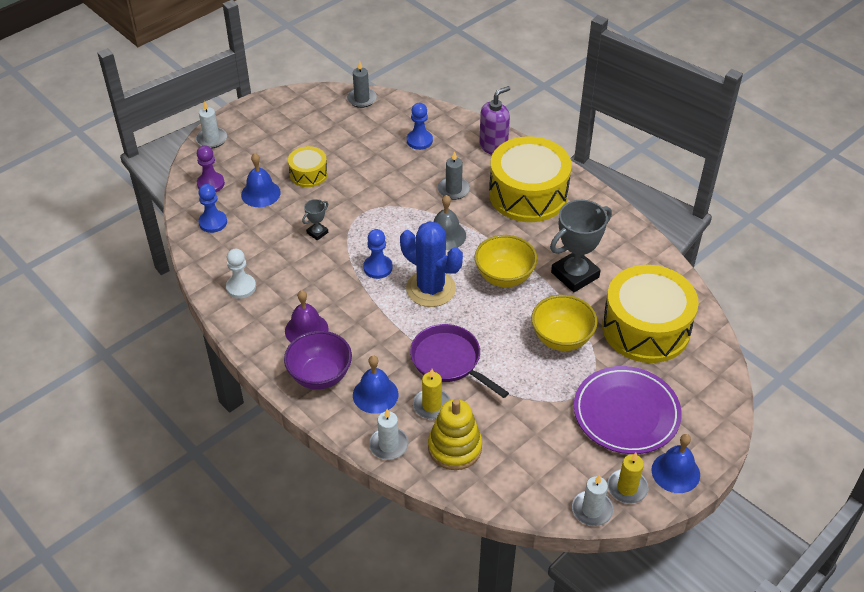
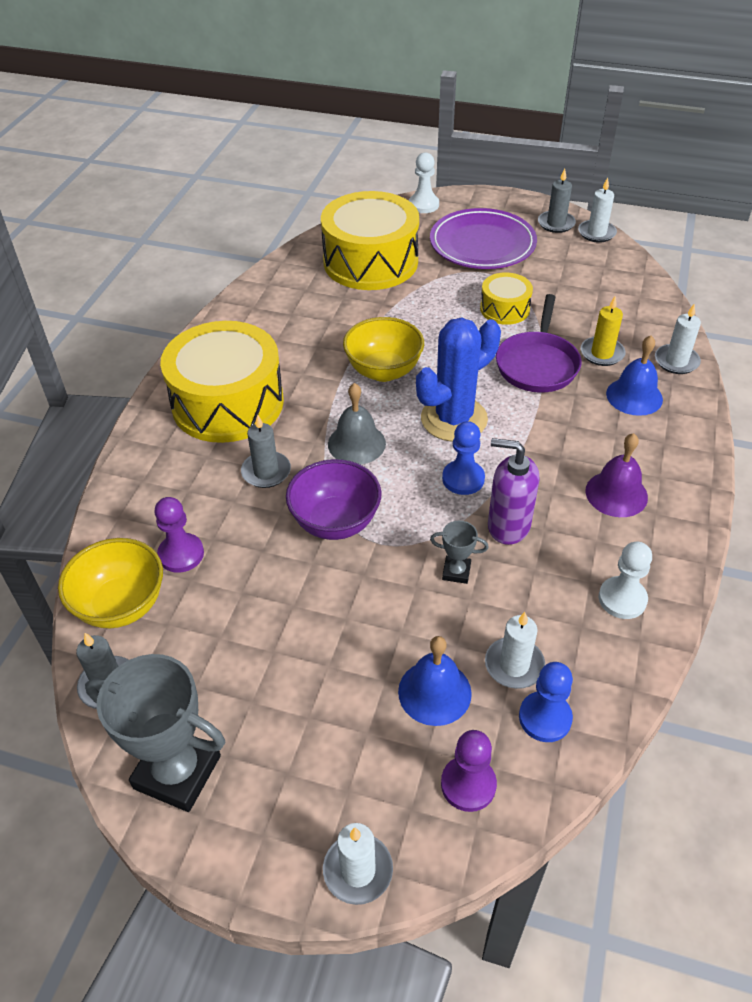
camera: 120 degrees left, 0 degrees up
(247, 226) = (514, 665): none -> white candle
(308, 174) = (346, 653): yellow drum -> yellow drum (504, 309)
(320, 376) = (660, 448): purple bowl -> purple bowl (335, 522)
(419, 141) = (181, 554): blue pawn -> purple pawn
(431, 289) = (454, 419): blue cactus -> blue cactus turned 45 degrees clockwise
(454, 447) = (629, 321): yellow stacking toy -> none
(493, 146) = (148, 470): purple soap dispenser -> purple soap dispenser (508, 526)
(561, 338) = (433, 304): yellow bowl -> yellow bowl (121, 605)
(575, 275) = (336, 324): grey trophy -> grey trophy (177, 772)
(627, 488) = (556, 223): yellow candle -> grey candle
(675, 472) = (514, 207): blue bell -> none
(719, 406) = (423, 205): none -> white pawn

